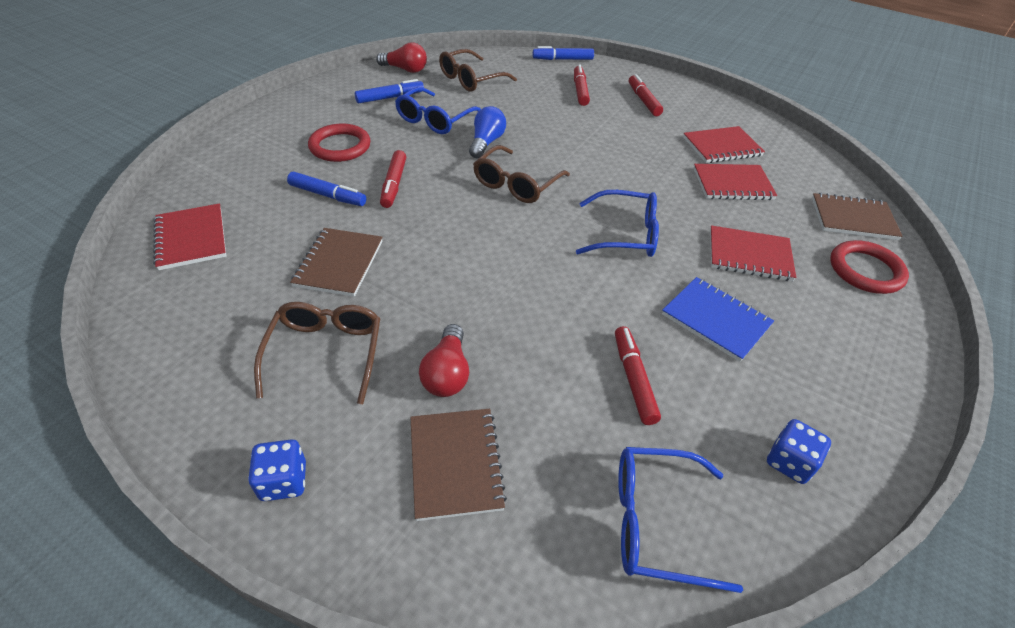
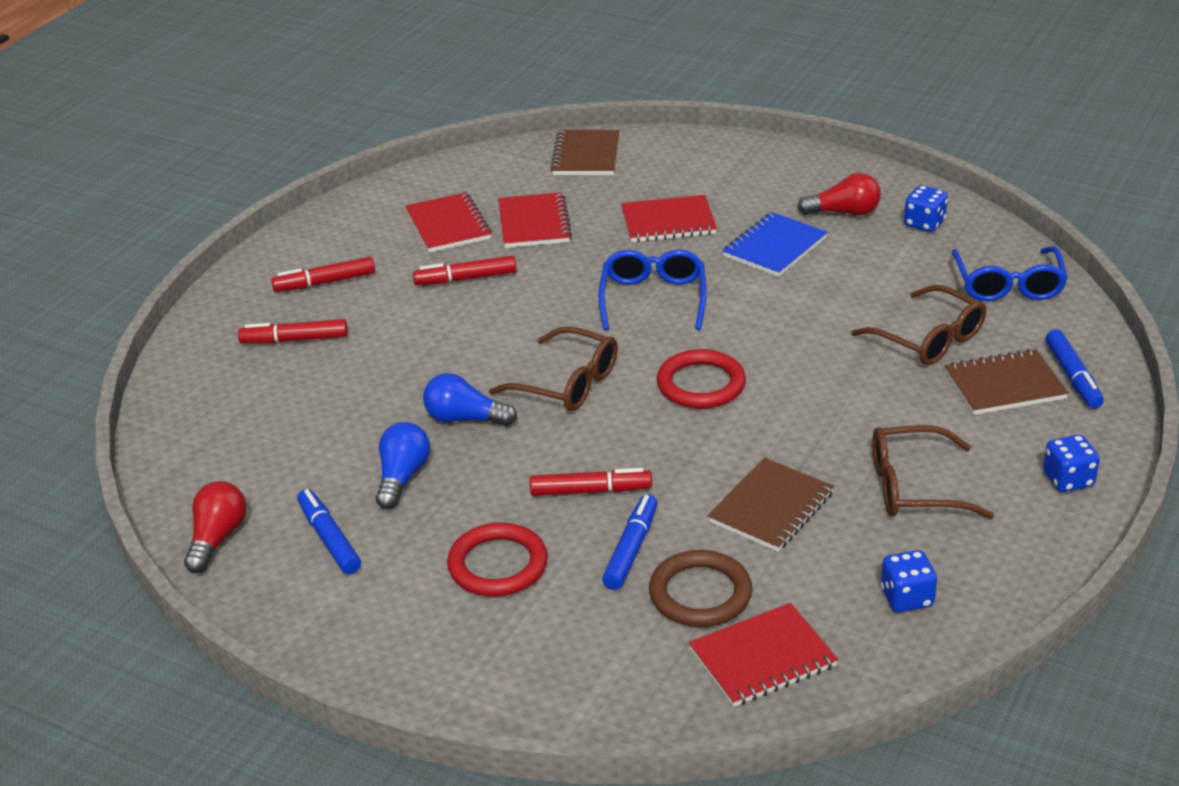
camera: 90 degrees left, 10 degrees down
(199, 321) = (906, 598): none -> blue dice
(268, 219) = (700, 594): none -> brown ring
(339, 264) = (771, 508): brown notebook -> brown notebook turned 60 degrees counterclockwise
(435, 120) = (402, 477): blue glasses -> blue light bulb
(447, 373) = (907, 402): red light bulb -> red light bulb (844, 212)
(471, 79) = (257, 455): brown glasses -> brown glasses (929, 339)
(562, 59) = (178, 361): blue marker -> blue marker (1072, 376)
(633, 379) = (869, 294): red marker -> red marker (465, 279)
(749, 255) = (668, 222): red notebook -> red notebook turned 75 degrees clockwise
(865, 270) = (672, 160): red ring -> red ring (701, 384)

